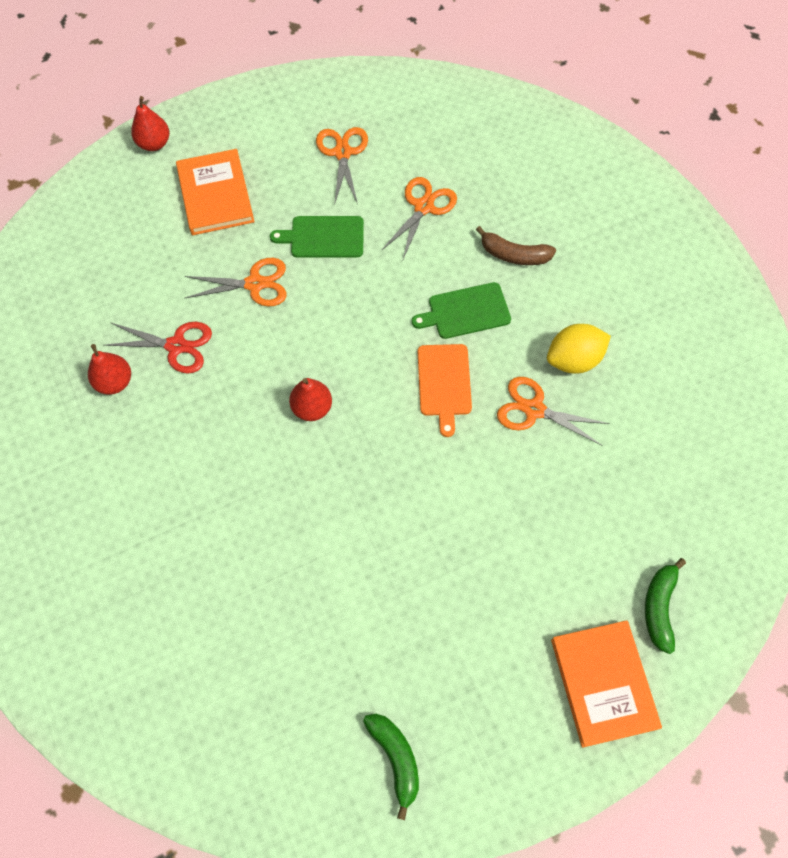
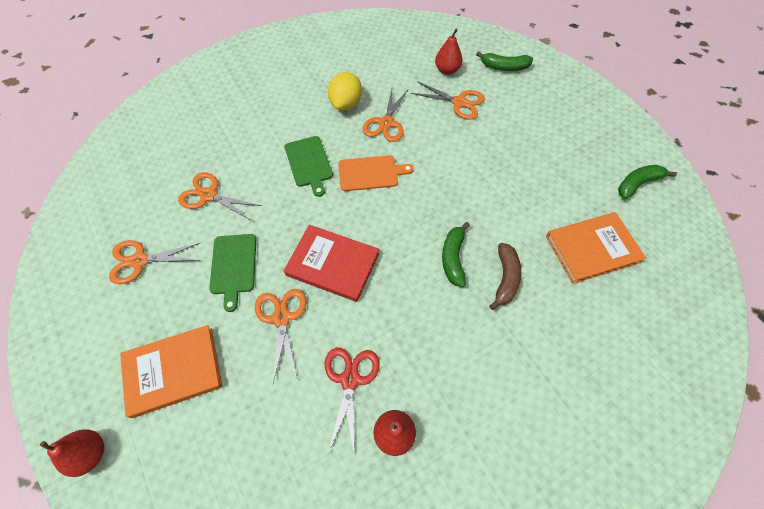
camera: 95 degrees left, 5 degrees down
(303, 468) = (453, 258): none -> green banana
(312, 408) = (401, 257): red pear -> red pear (447, 70)
(313, 334) = (332, 264): none -> red book
(514, 255) = (259, 137): brown banana -> brown banana (505, 278)
(573, 359) = (346, 104): yellow lemon -> yellow lemon turned 45 degrees clockwise
(575, 519) = (459, 102): none -> orange scissors
(604, 683) = (555, 90): orange book -> orange book (592, 249)

